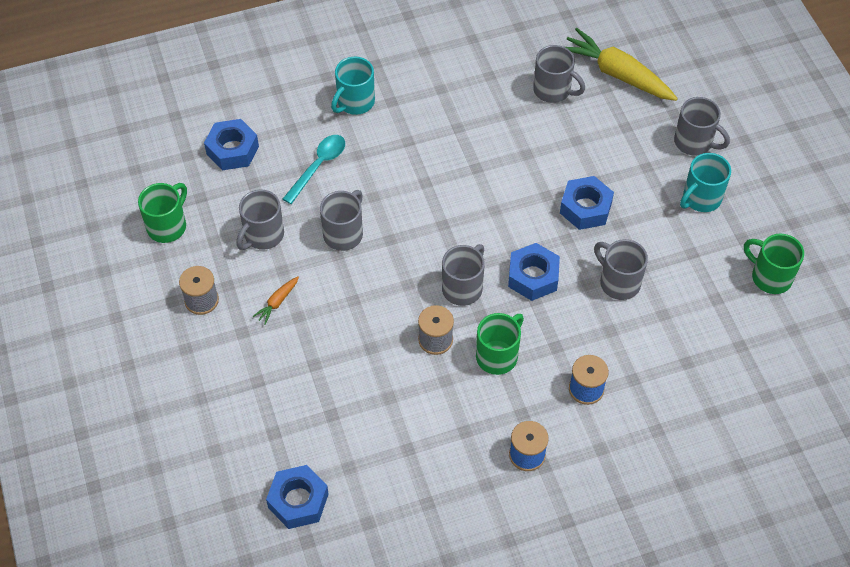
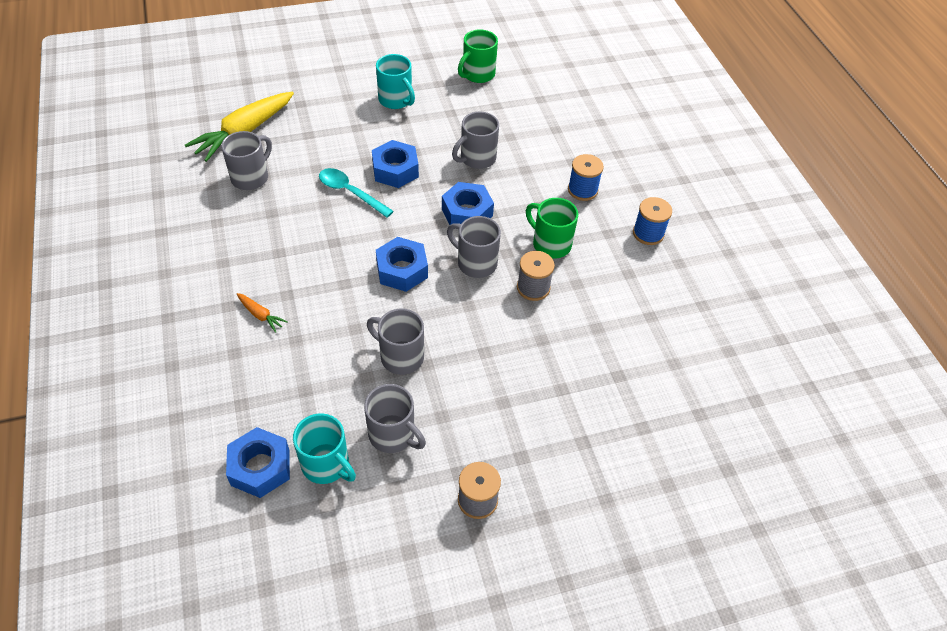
camera: 90 degrees left, 5 degrees down
(168, 226) = (365, 542): green mug -> none
(277, 302) = (484, 421): orange carrot -> orange carrot (260, 315)
(298, 501) = (715, 406): blue nut -> blue nut (402, 270)
(318, 166) = (304, 377): turquoise spoon -> turquoise spoon (350, 192)
(354, 102) = (220, 339): turquoise mug -> turquoise mug (327, 465)
(694, 142) = (336, 96): grey mug -> none

